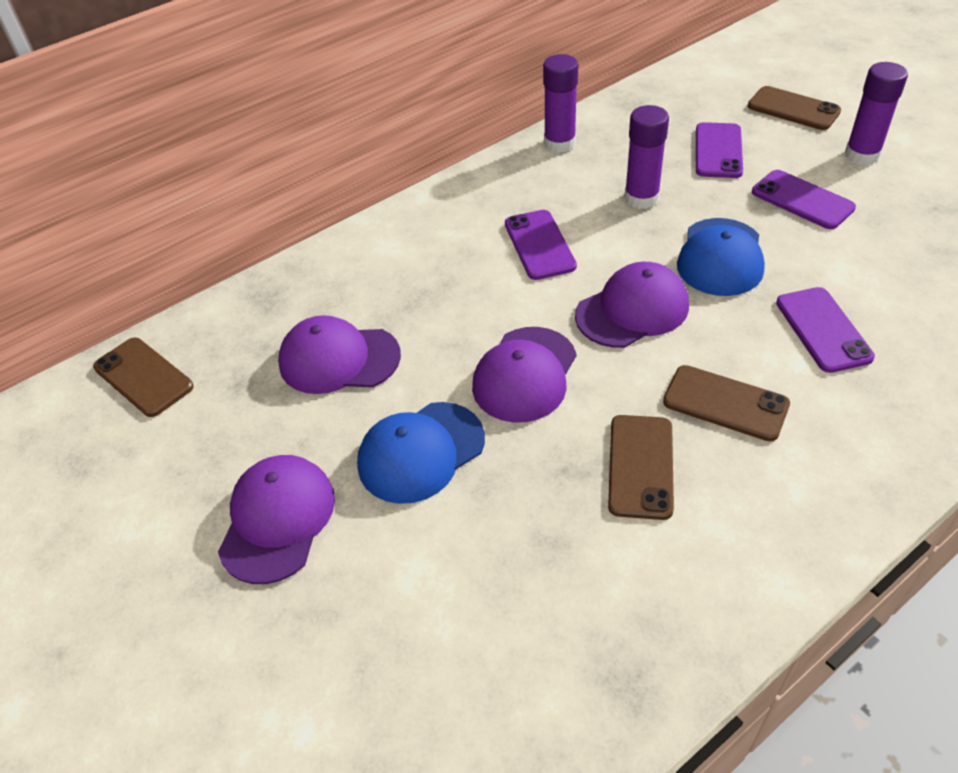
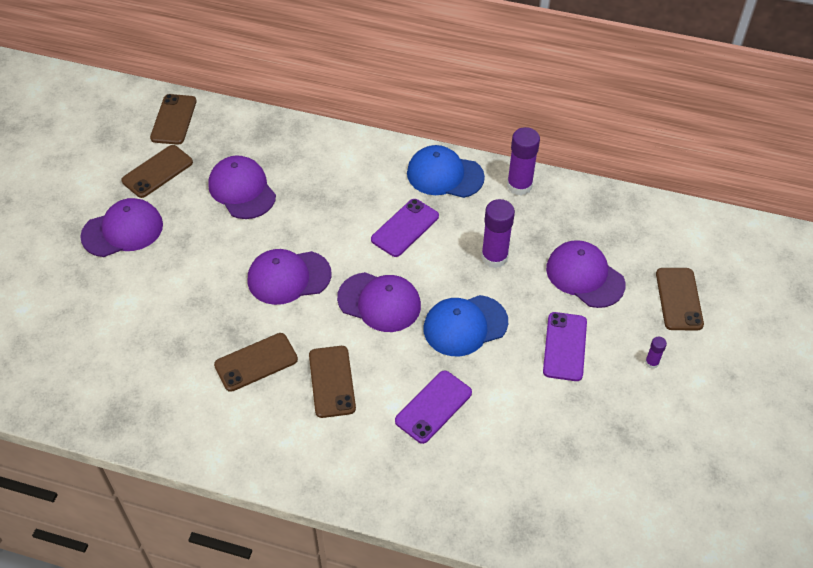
camera: 50 degrees right, 5 degrees up
(214, 433) = (157, 172): none -> brown phone
(421, 452) = (202, 262): blue cap -> blue cap (445, 175)
(718, 151) = (585, 276): purple phone -> purple cap
(862, 155) = (651, 362): purple glue stick -> purple glue stick, size x0.48

